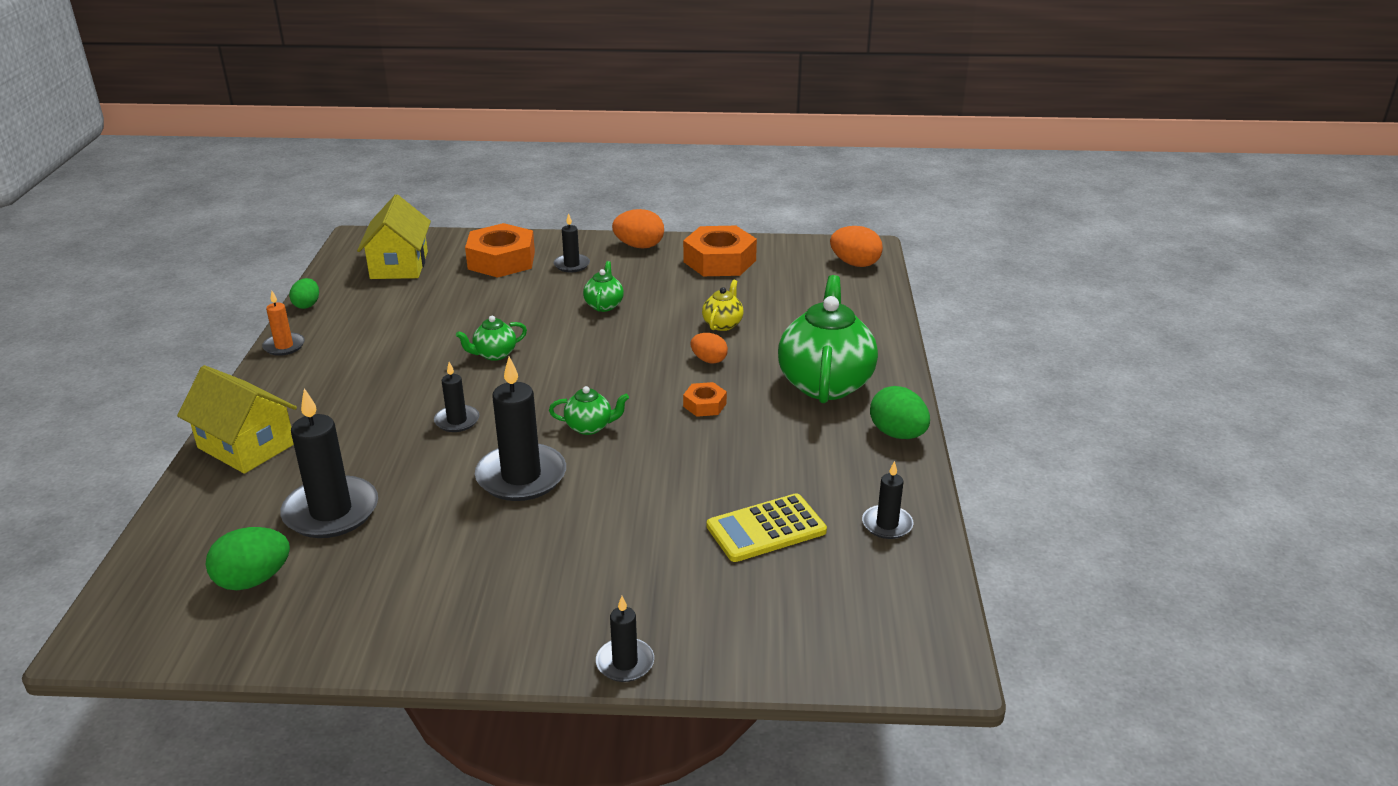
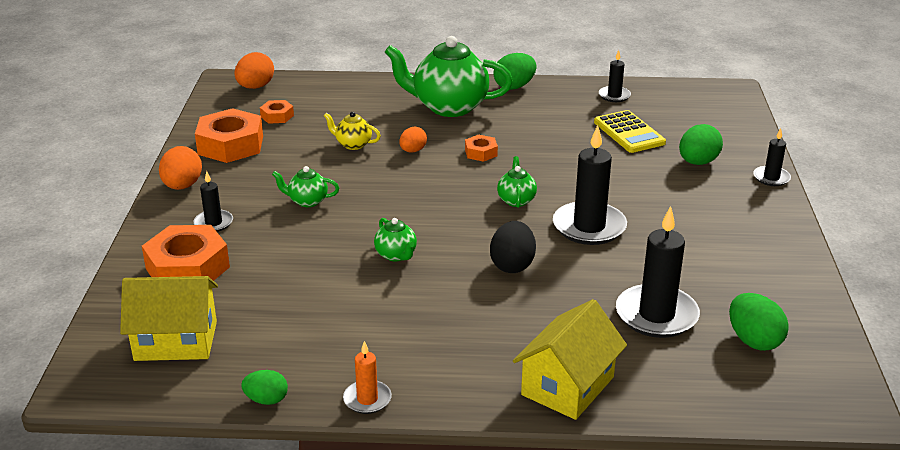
camera: 90 degrees left, 0 degrees up
(457, 421) = (512, 265): black candle -> black egg
(676, 588) = (697, 162): none -> green egg
(786, 280) = (277, 116): none -> orange nut

